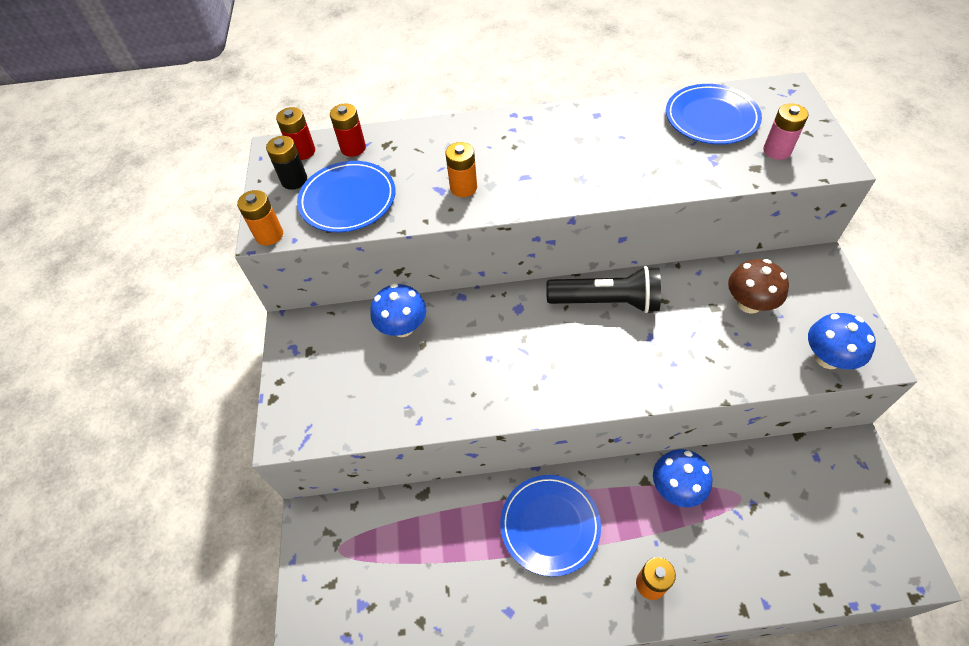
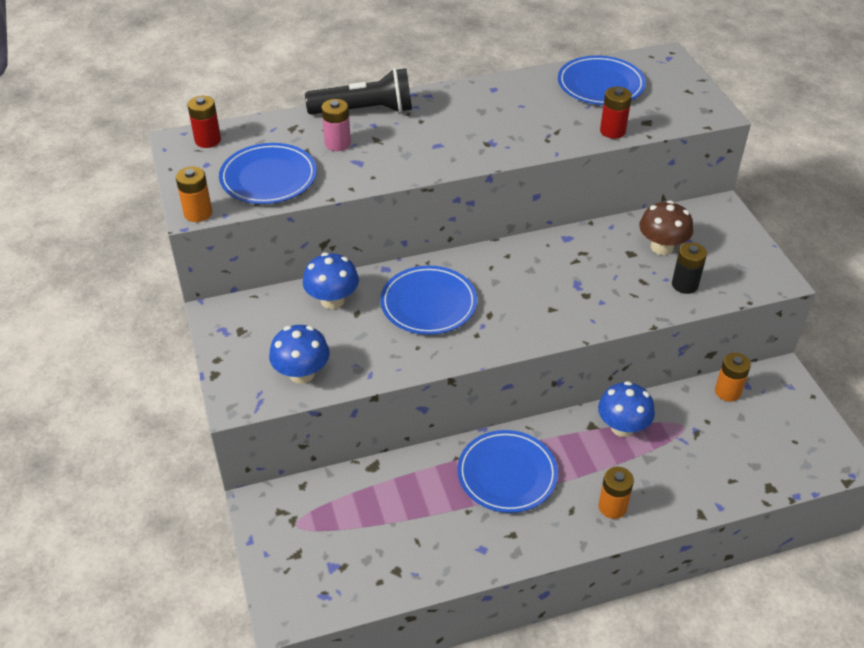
camera: 15 degrees left, 10 degrees down
(294, 180) = (207, 166): black battery -> black battery (684, 285)
(353, 148) = (259, 134): red battery -> red battery (612, 131)
(463, 188) = (380, 158): orange battery -> orange battery (727, 392)
(495, 343) = (428, 304): none -> blue plate
(606, 302) = (529, 259): black flashlight -> black flashlight (365, 111)
(777, 151) = (663, 107): pink battery -> pink battery (337, 144)
(828, 358) = (737, 282): blue mushroom -> blue mushroom (302, 373)

